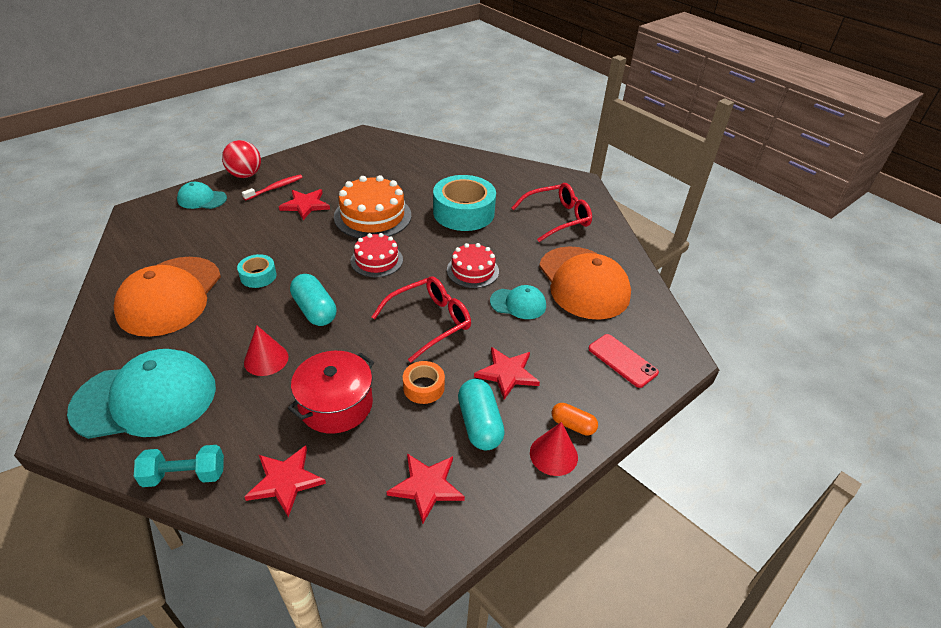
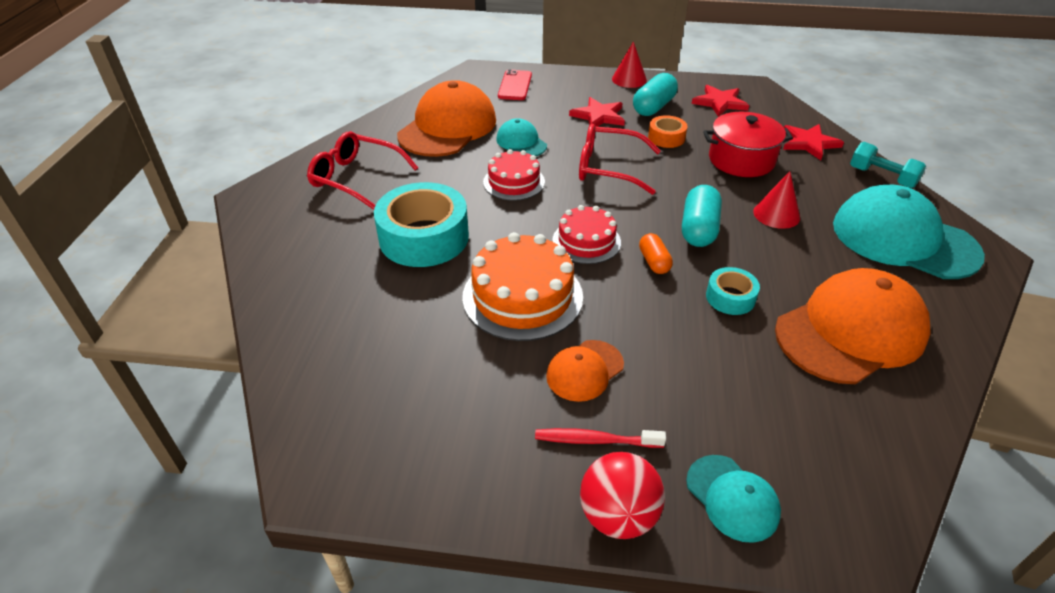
camera: 130 degrees left, 0 degrees up
(305, 205) = (584, 370): red star -> orange cap
(572, 425) = (598, 82): orange capsule -> orange capsule (654, 262)

